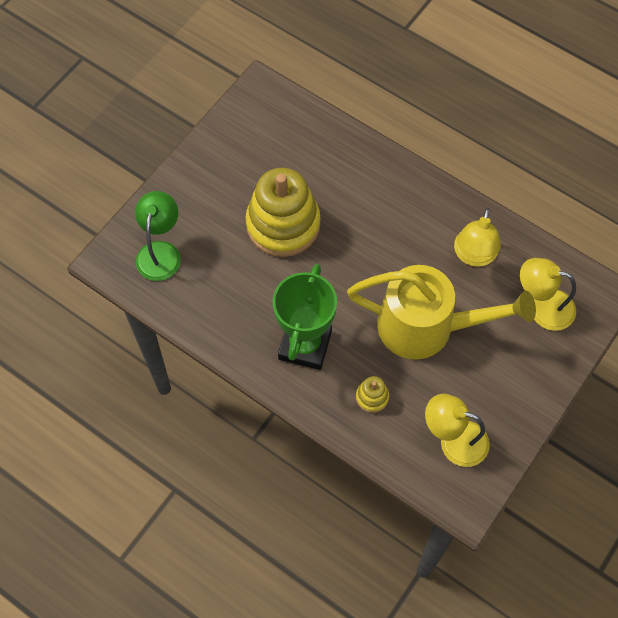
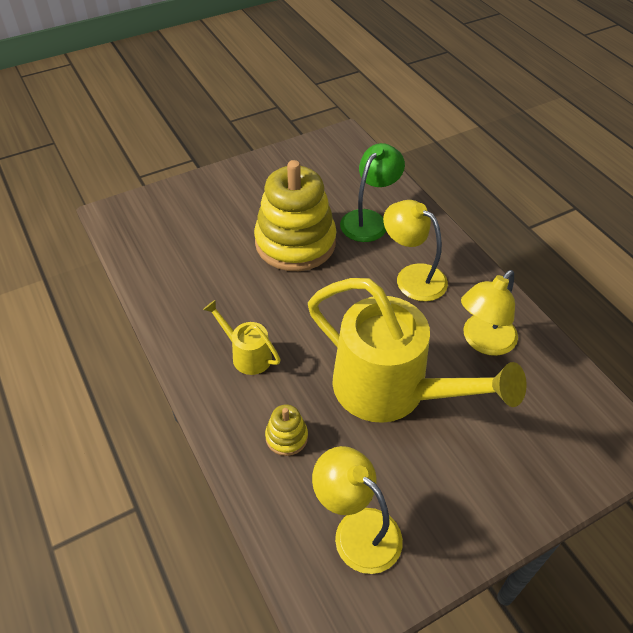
camera: 25 degrees right, 15 degrees down
(160, 252) = (165, 223): green lamp -> green lamp (369, 220)
(305, 345) = (247, 355): green trophy -> yellow watering can
(542, 307) = (543, 424): yellow lamp -> yellow lamp (412, 277)

